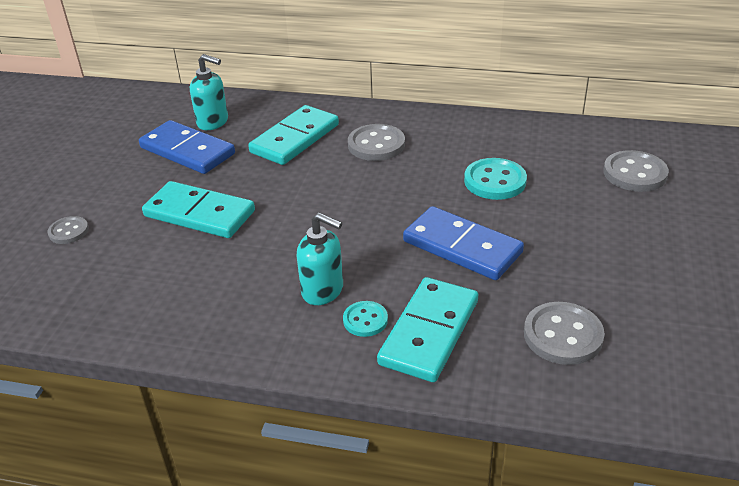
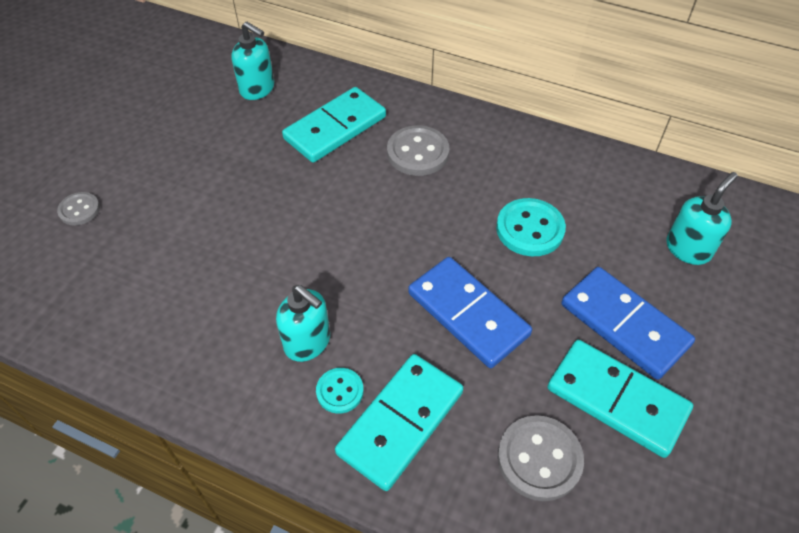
camera: 10 degrees right, 15 degrees up
(187, 151) = (221, 124): blue domino -> blue domino (624, 325)
(199, 214) = (212, 212): turquoise domino -> turquoise domino (616, 400)
(634, 173) = (688, 249): grey button -> turquoise soap dispenser

